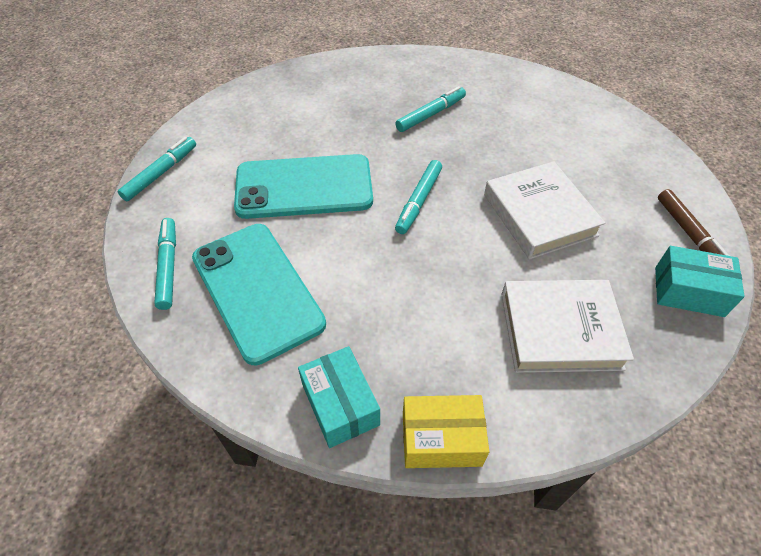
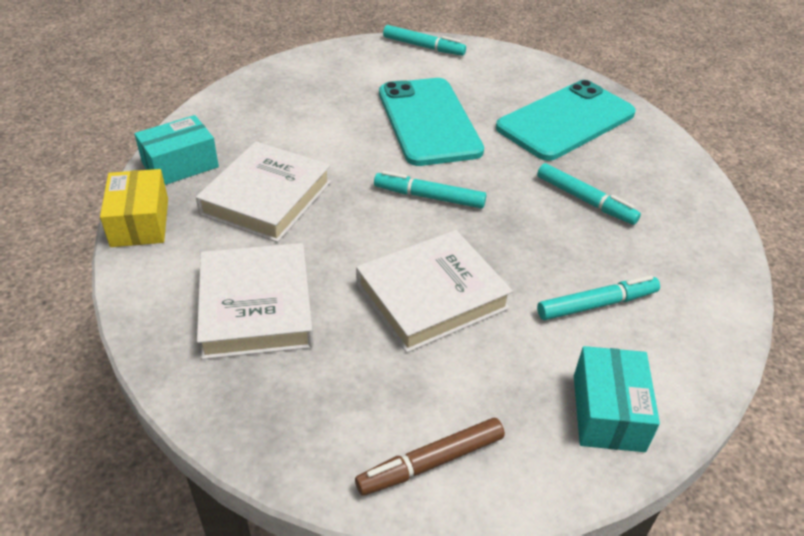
camera: 80 degrees right, 10 degrees down
(168, 267) = (317, 67): turquoise marker -> turquoise marker (596, 304)
(257, 290) = (296, 111): turquoise phone -> turquoise phone (566, 121)
(409, 321) = (266, 198): none -> white book
(688, 291) = (321, 443): turquoise box -> turquoise box (608, 412)

